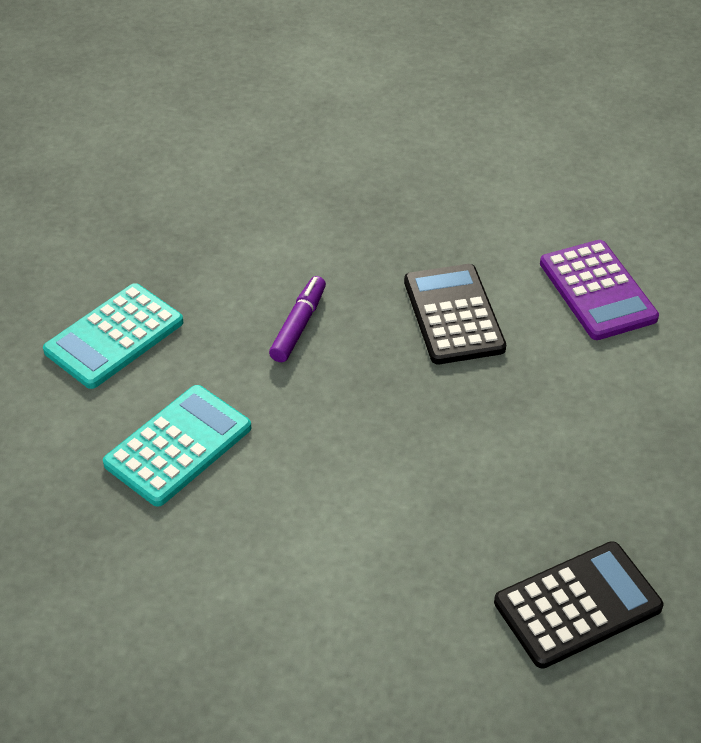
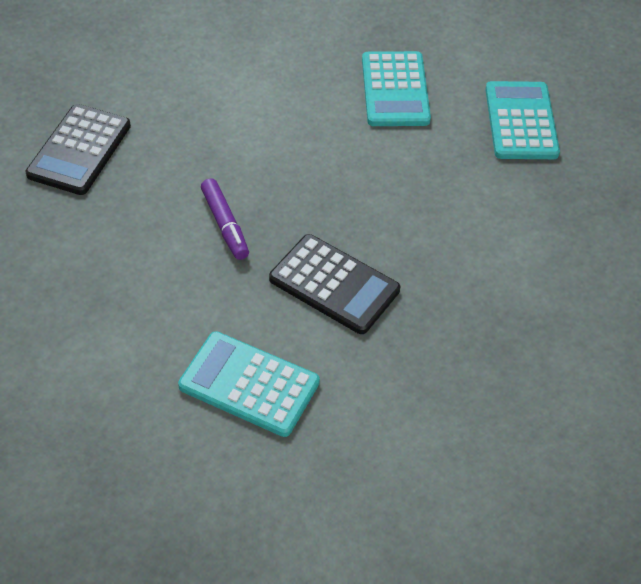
camera: 135 degrees right, 5 degrees up
(298, 325) = (425, 204): purple marker -> purple marker (225, 224)
(597, 291) = (249, 384): purple calculator -> turquoise calculator

